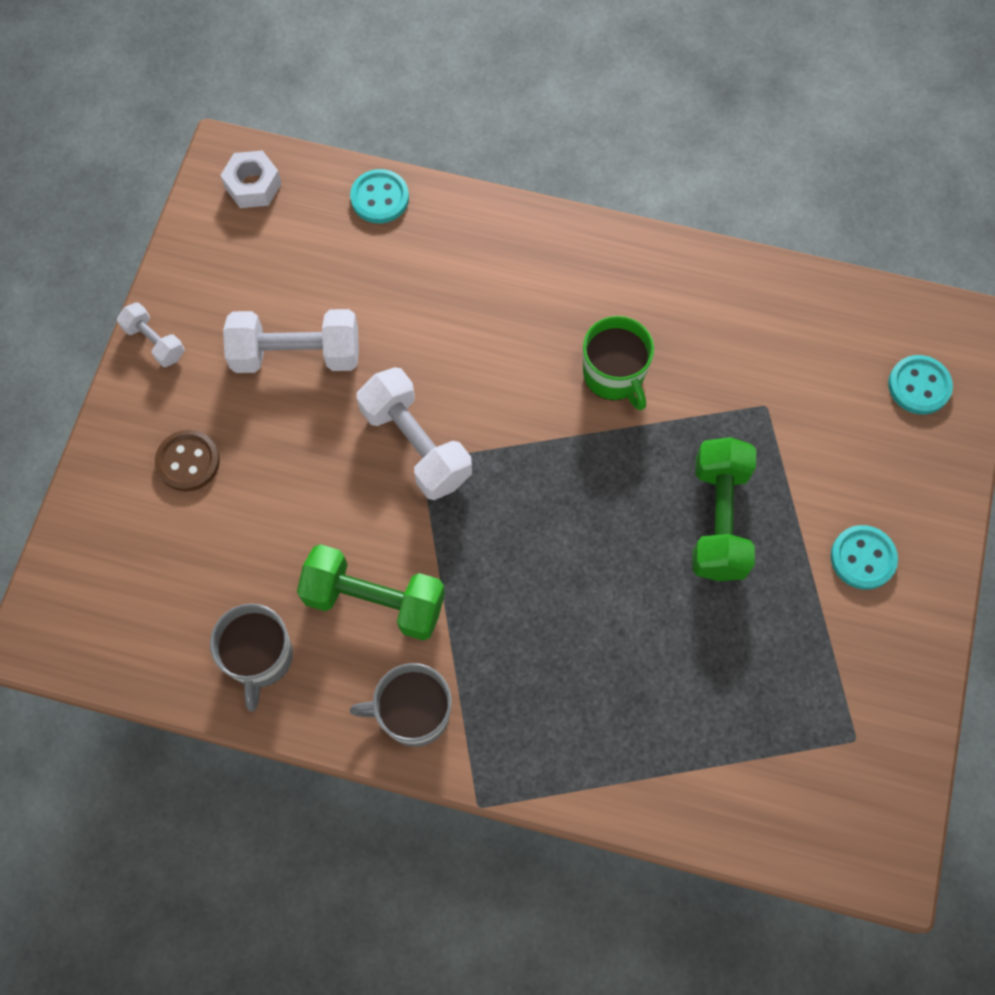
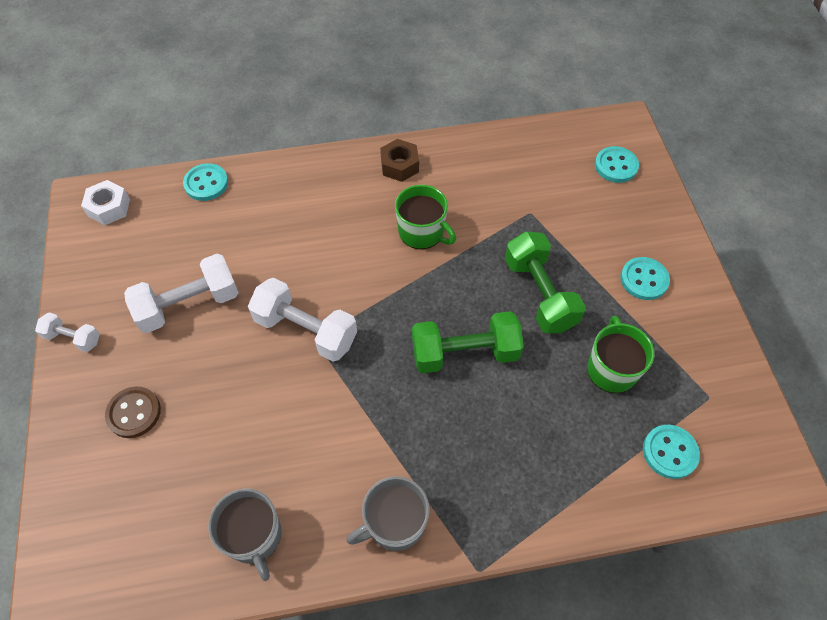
camera: 25 degrees left, 10 degrees down
(374, 601) = (325, 453): green dumbbell -> green dumbbell (465, 353)
(631, 269) = (399, 165): none -> brown nut
(755, 651) = (611, 368): none -> green mug
(767, 780) = (669, 452): none -> turquoise button

